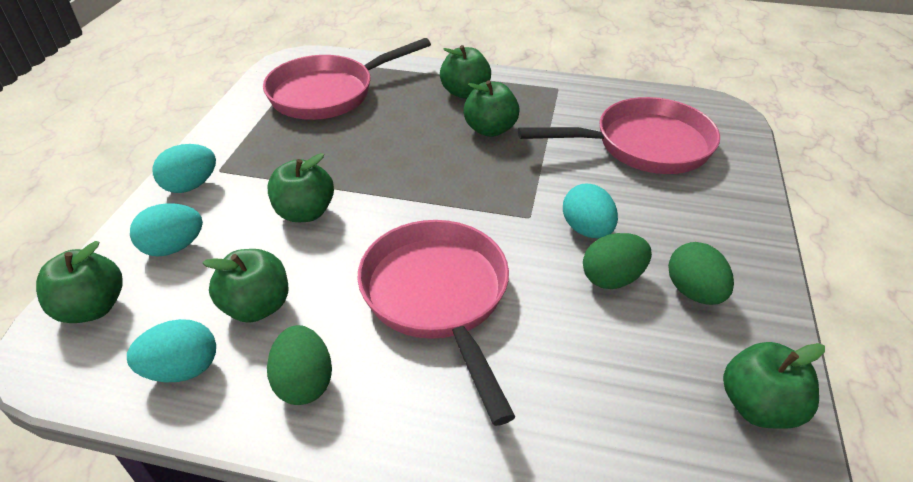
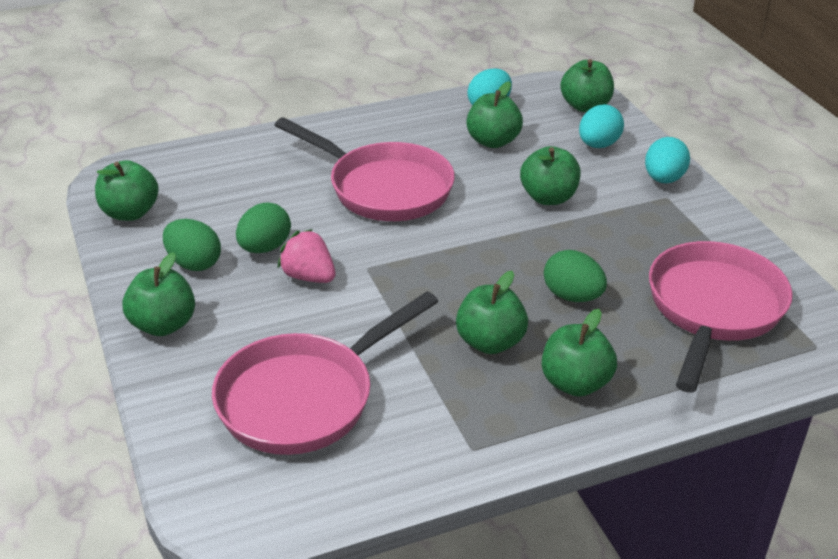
camera: 145 degrees right, 5 degrees down
(304, 382) = (416, 126): green egg -> green egg (572, 296)
(587, 230) = (309, 277): turquoise egg -> pink strawberry
(740, 239) = (163, 325): none -> green apple

